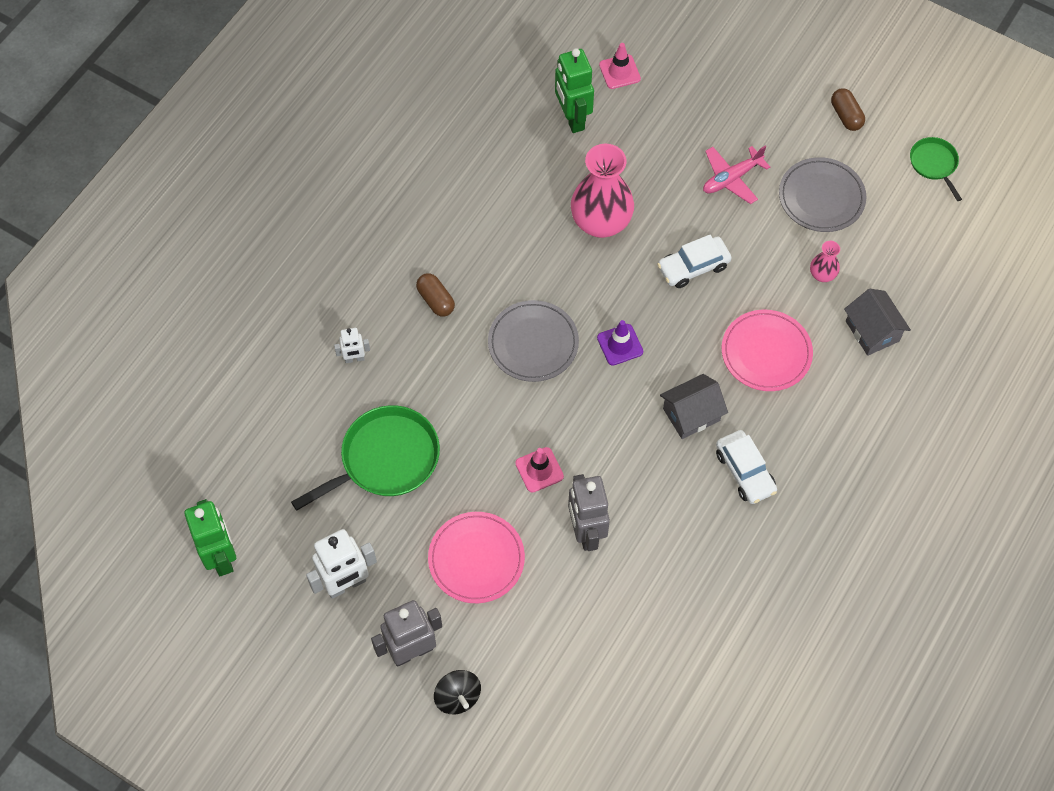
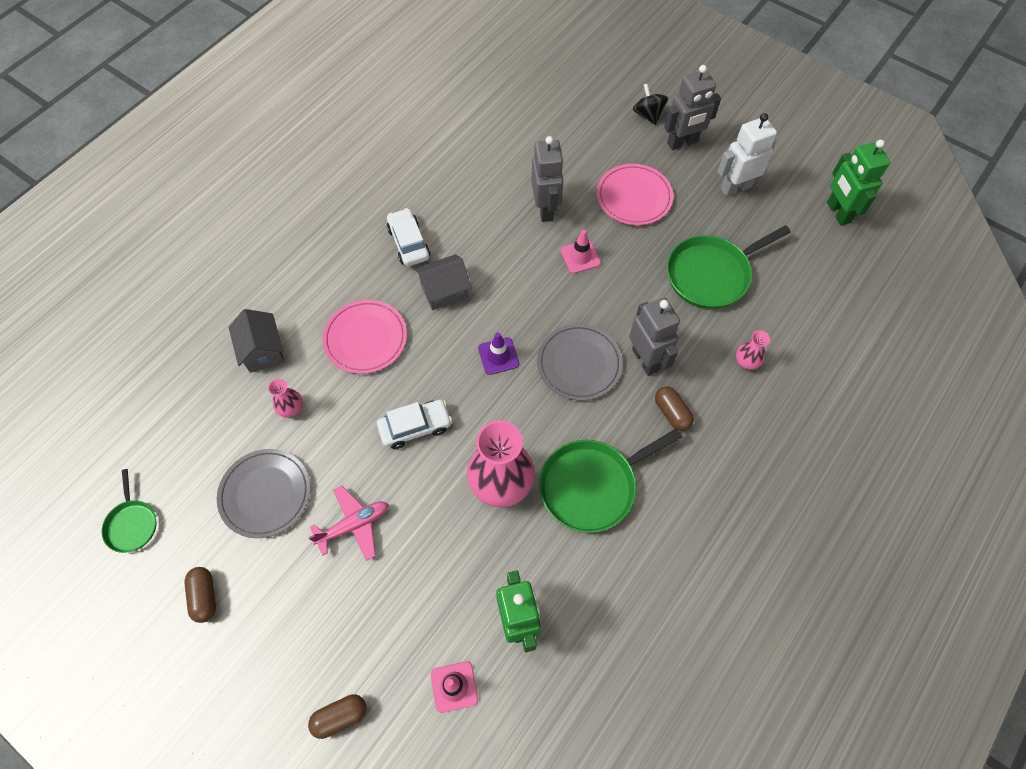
camera: 175 degrees left, 0 degrees up
(354, 359) = (746, 362): white robot -> pink vase
(462, 353) = (645, 360): none -> grey robot
(514, 227) = (592, 486): none -> green pan
(707, 47) = (340, 716): none -> brown capsule

